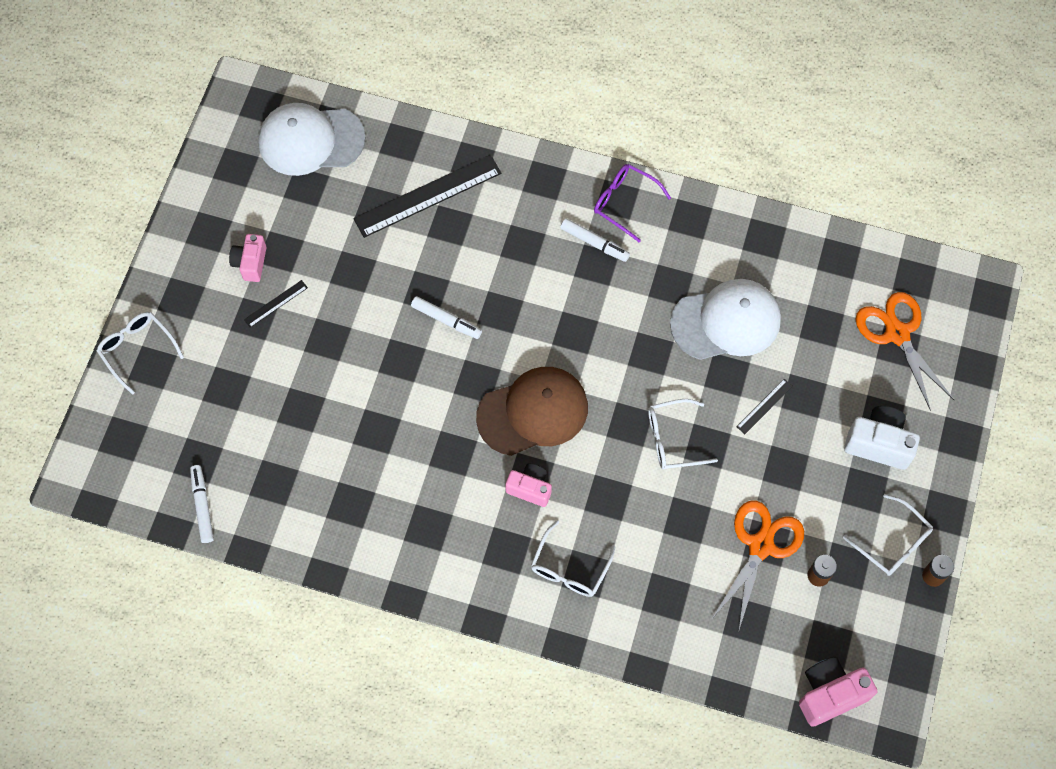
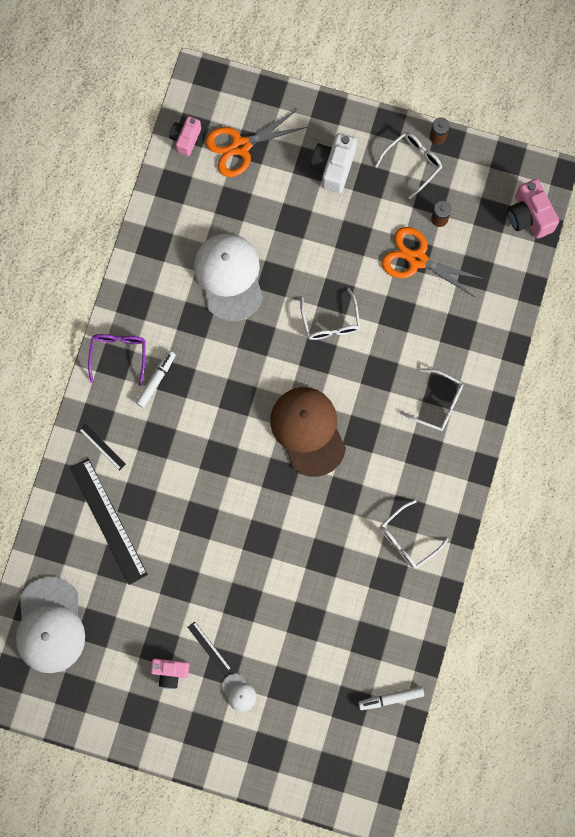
camera: 90 degrees left, 10 degrees up
(137, 350) = (251, 766): white glasses -> white glasses (408, 539)
(222, 335) = (239, 692): none -> white cap
(446, 320) = (226, 502): white marker -> none
(530, 488) = (373, 433): pink camera -> pink camera (185, 139)
(624, 202) = (118, 355): purple glasses -> purple glasses turned 150 degrees clockwise
(764, 406) = (302, 251): black ruler -> black ruler (102, 447)

